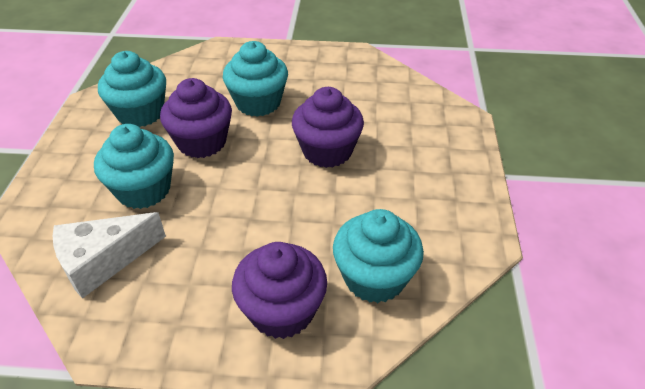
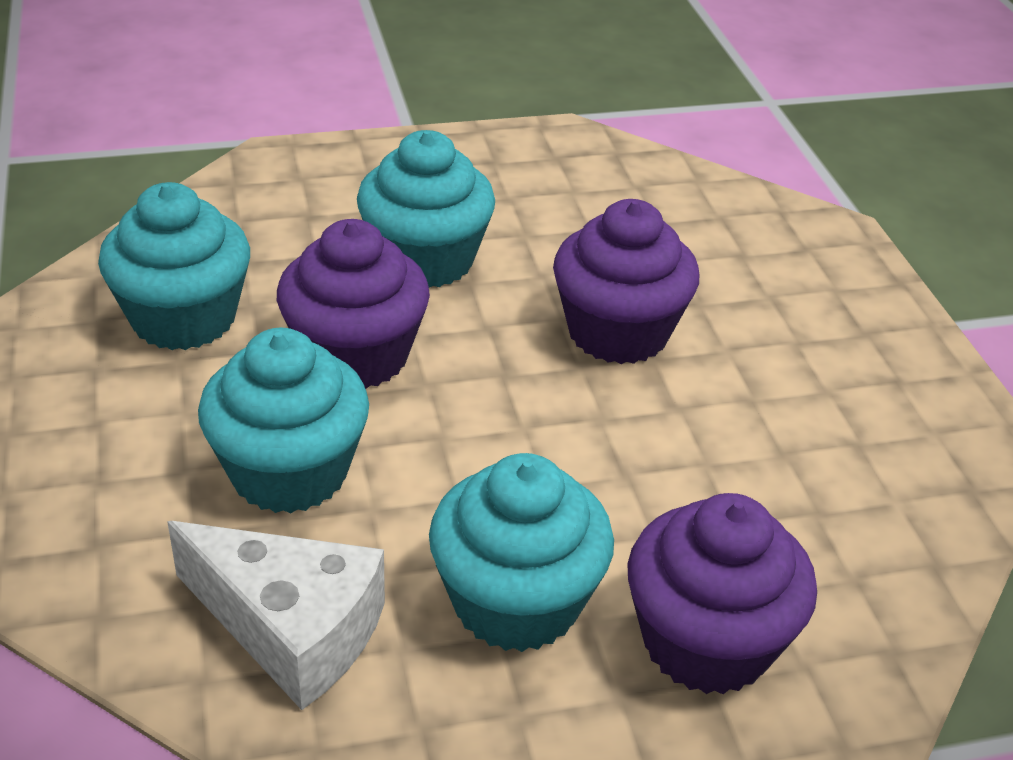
camera: 20 degrees left, 5 degrees down
(103, 261) = (291, 629): white cheese -> white cheese turned 105 degrees counterclockwise
(374, 278) = (837, 546): turquoise cupcake -> turquoise cupcake (516, 602)

